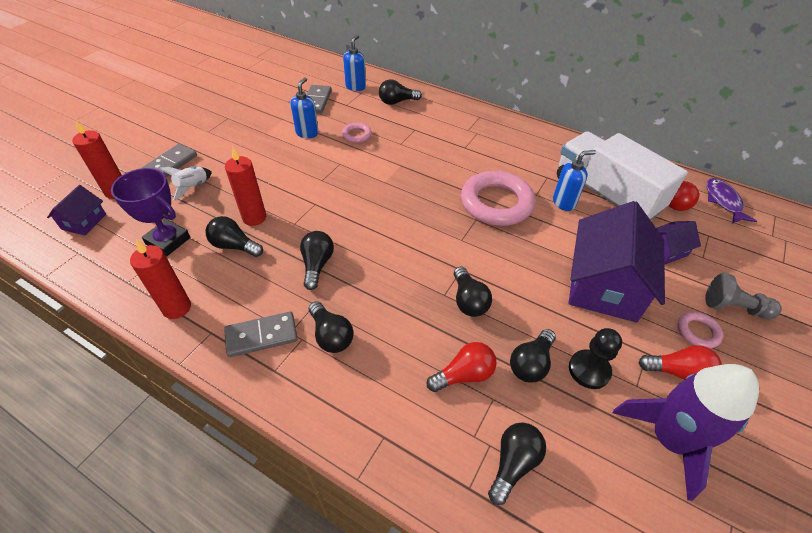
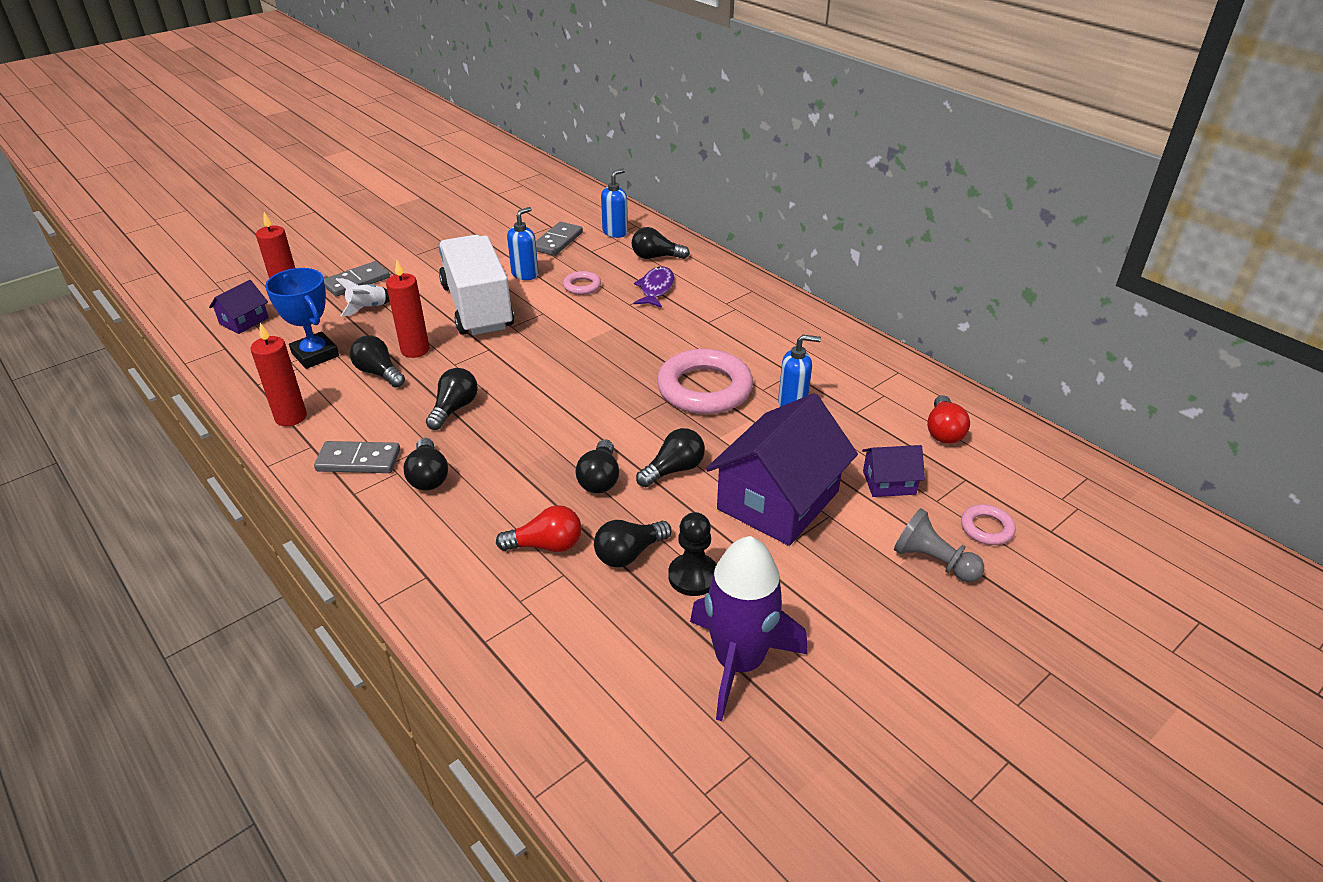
camera: 20 degrees right, 10 degrees down
(168, 241) = (315, 355): purple trophy -> blue trophy
(513, 463) = (545, 634): black light bulb -> black light bulb (674, 470)
(605, 194) = (856, 407): white truck -> white truck (477, 307)
(678, 372) = (802, 606): red light bulb -> none
(697, 332) = (861, 573): pink ring -> pink ring (986, 528)
(723, 201) = (1021, 446): purple fish -> purple fish (656, 289)

